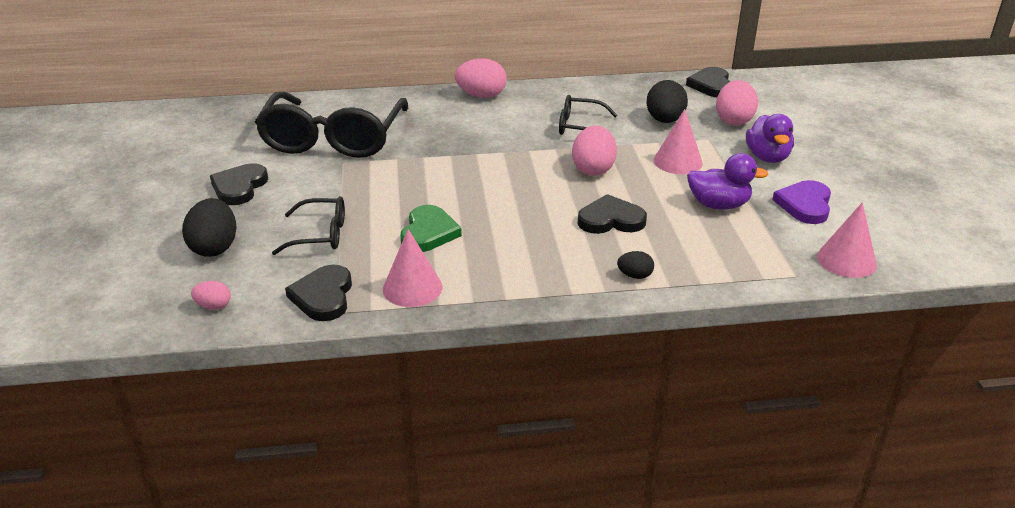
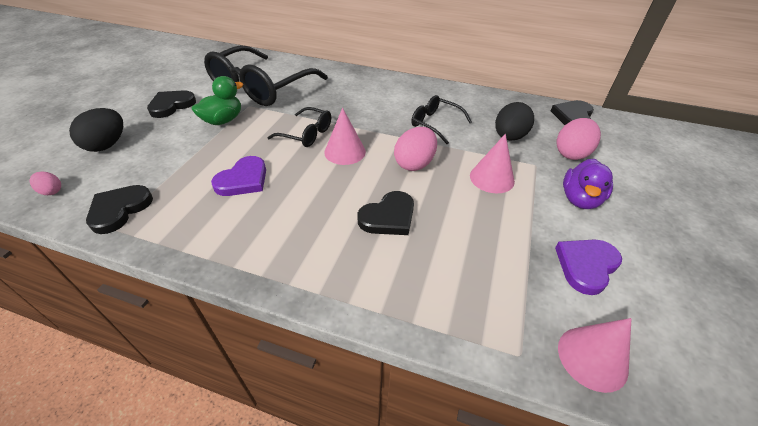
camera: 25 degrees right, 10 degrees up
(320, 235) = (175, 157): black glasses -> black glasses (307, 134)
(330, 185) = (223, 120): none -> green duck
(412, 288) = (181, 226): pink cone -> pink cone (345, 152)
(428, 232) = (243, 180): green heart -> purple heart
(481, 96) = (386, 81): pink egg -> none
(611, 220) = (388, 217): black heart -> black heart turned 120 degrees clockwise
(635, 276) = (359, 286): black egg -> none
(718, 205) = (497, 235): purple duck -> none

